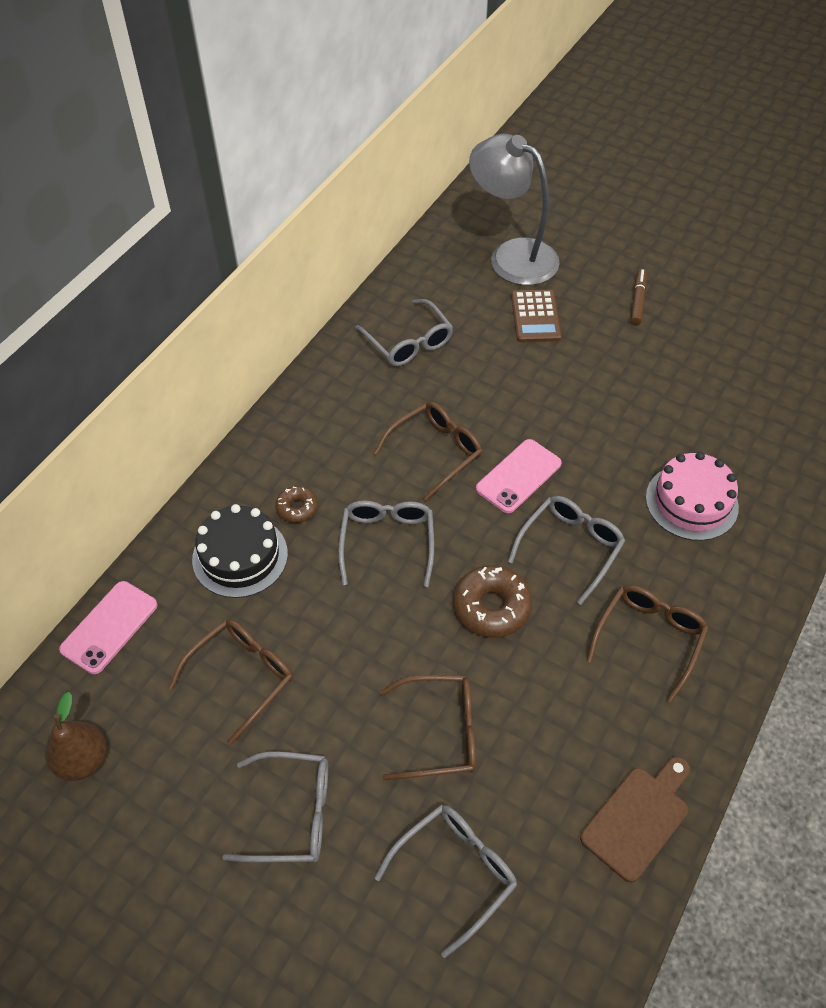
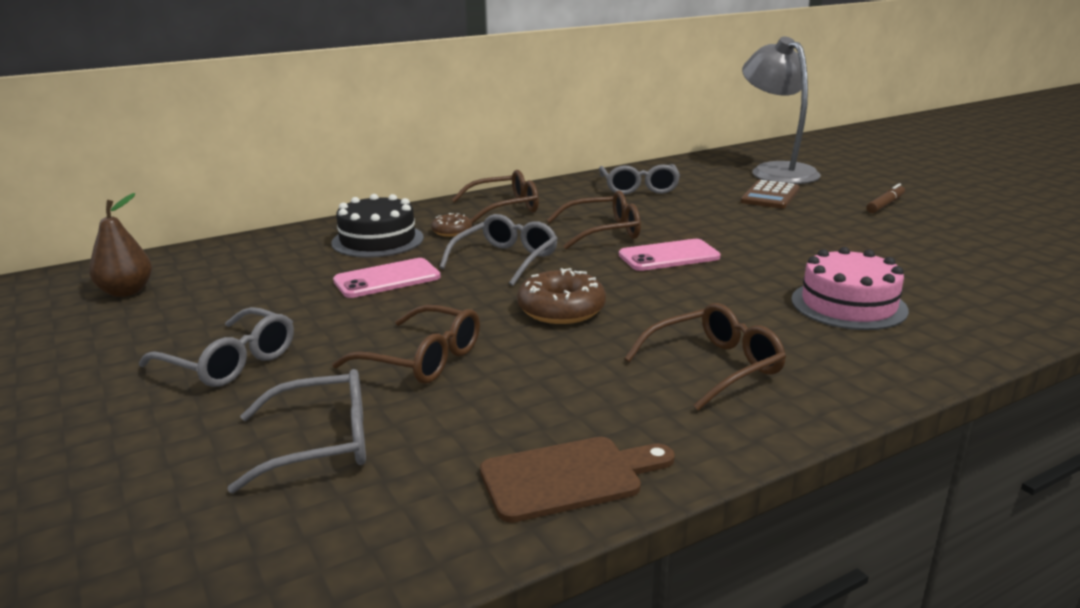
camera: 30 degrees right, 30 degrees down
(109, 627) = (239, 246): pink phone -> pink phone (387, 279)
(242, 676) = (298, 288): brown glasses -> brown glasses (505, 208)
(571, 547) = (682, 299): grey glasses -> none

